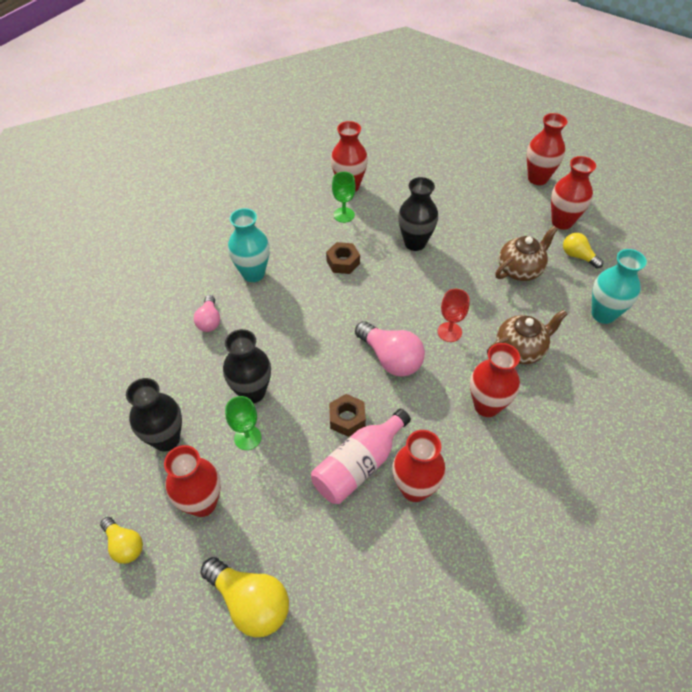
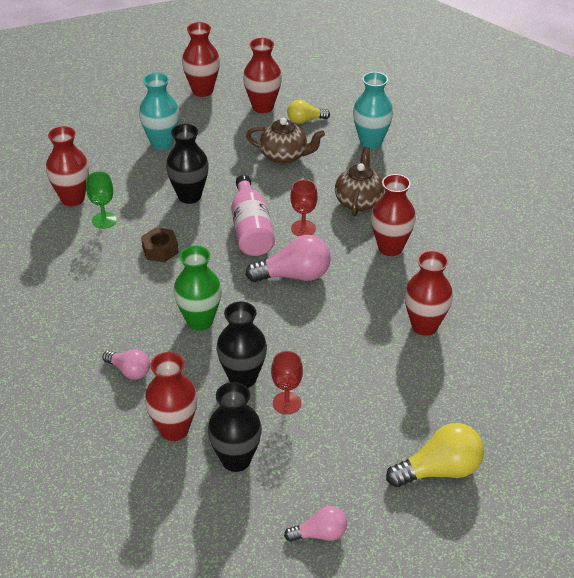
camera: 55 degrees left, 10 degrees down
(125, 545) = (320, 534): yellow light bulb -> pink light bulb
(202, 503) = (325, 462): red vase -> red vase (174, 429)
(247, 438) = (286, 403): green goblet -> red goblet
(253, 274) = (106, 314): turquoise vase -> turquoise vase (162, 143)
(290, 330) = (200, 321): none -> green vase
(347, 419) = (327, 331): brown nut -> none
(359, 465) = (376, 347): pink bottle -> pink bottle (251, 229)
(520, 270) = (284, 156): brown teapot -> brown teapot turned 105 degrees clockwise

